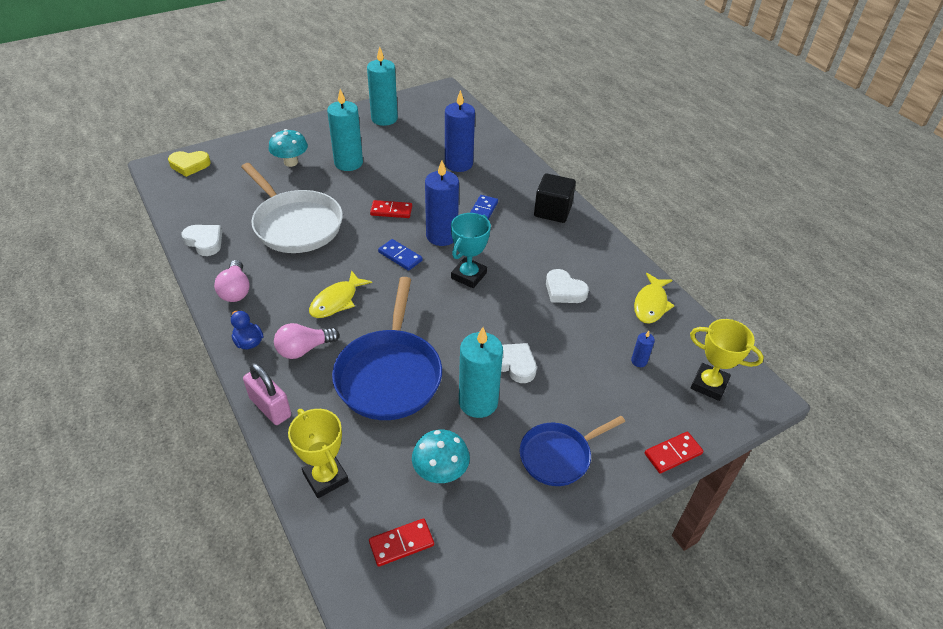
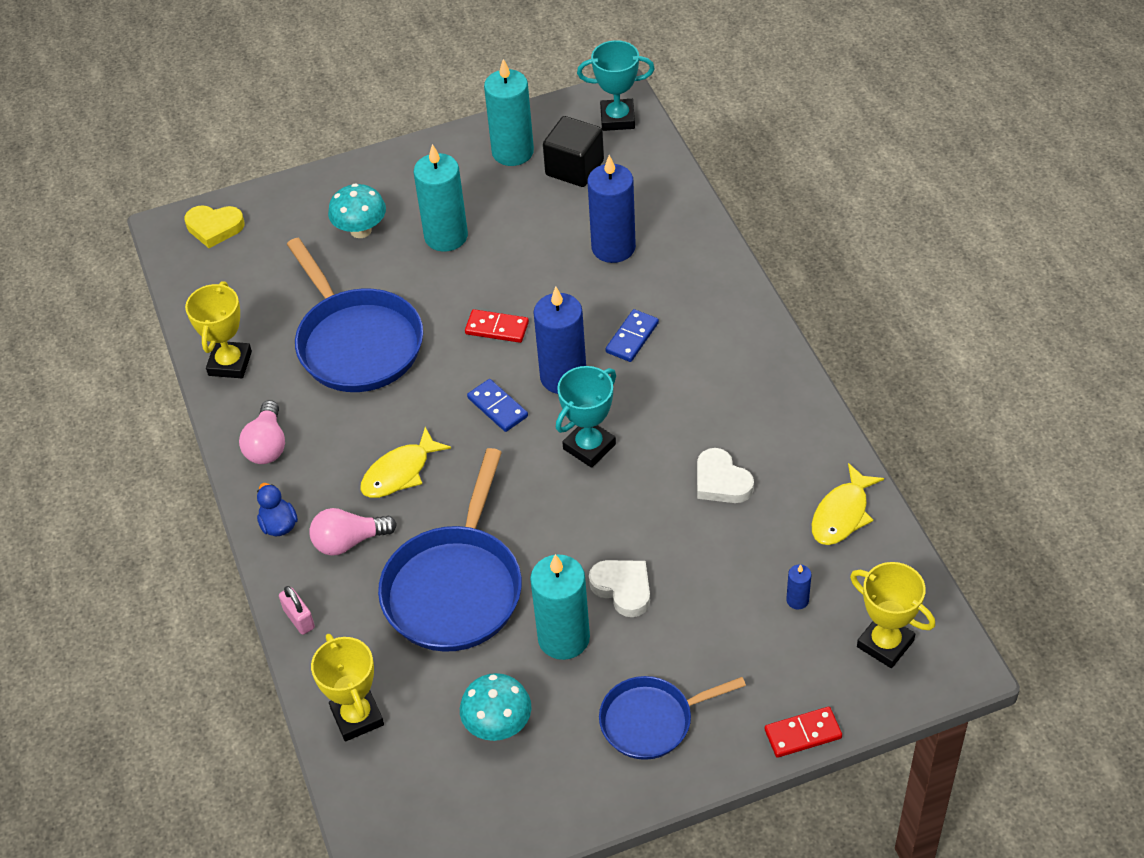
camera: 15 degrees right, 5 degrees up
(204, 242) = (230, 363): white heart -> yellow trophy
(270, 407) = (299, 619): pink padlock -> pink padlock, size x0.64
(295, 224) = (357, 343): white pan -> blue pan
(401, 543) = (436, 806): red domino -> none
(446, 100) = (617, 119): none -> turquoise trophy
(552, 211) = (739, 344): black cube -> black cube (574, 168)

